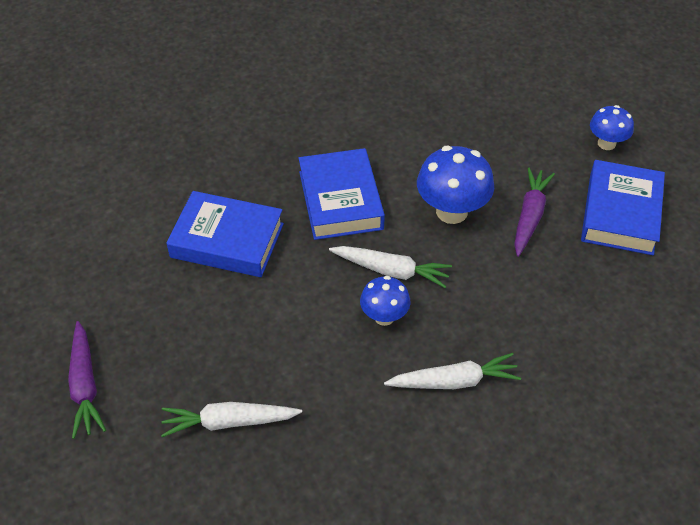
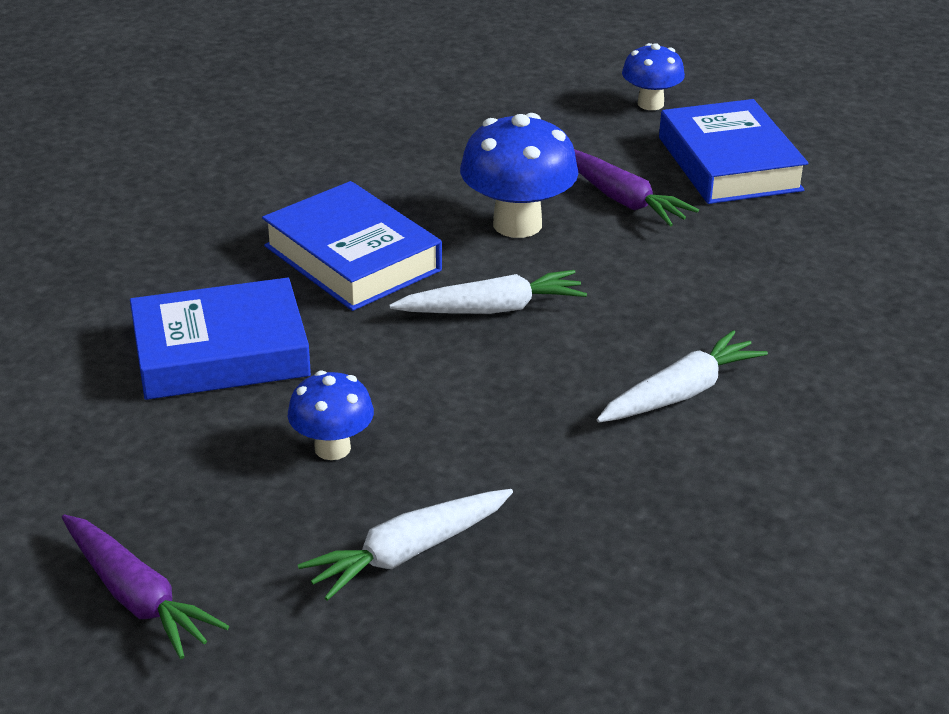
camera: 30 degrees left, 15 degrees down
(384, 317) = (526, 359): blue mushroom -> blue mushroom (332, 448)
(529, 216) = (621, 199): purple carrot -> purple carrot turned 150 degrees clockwise

